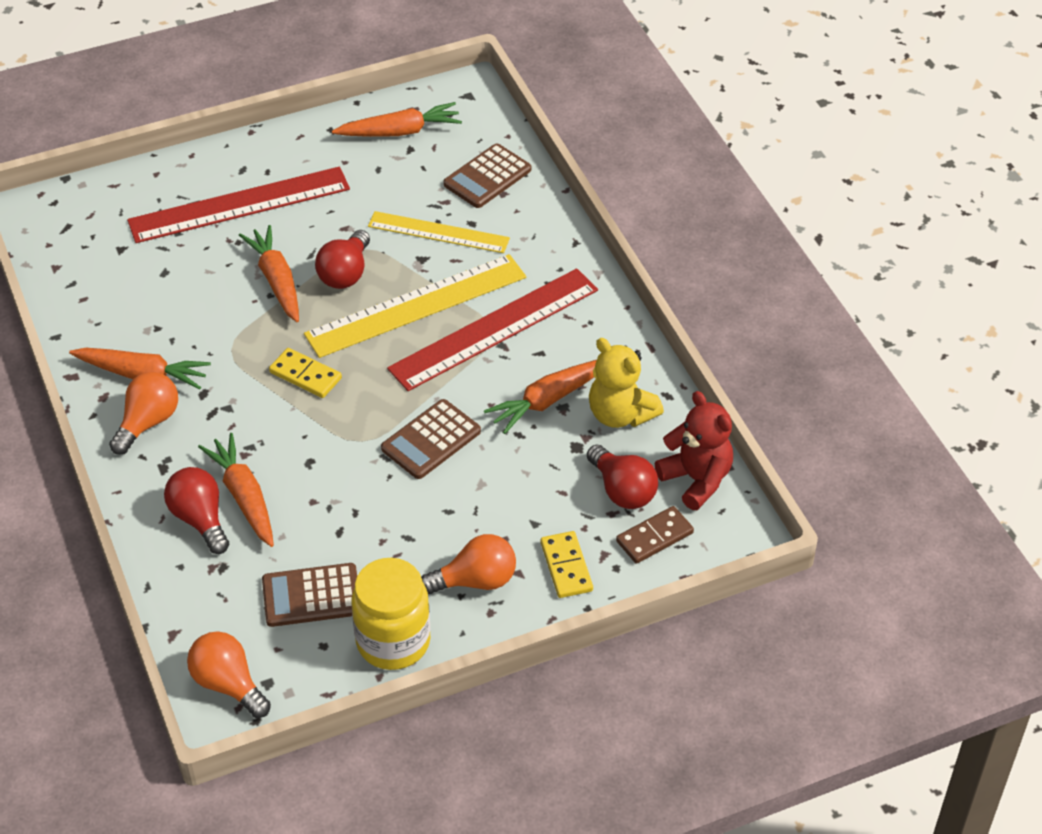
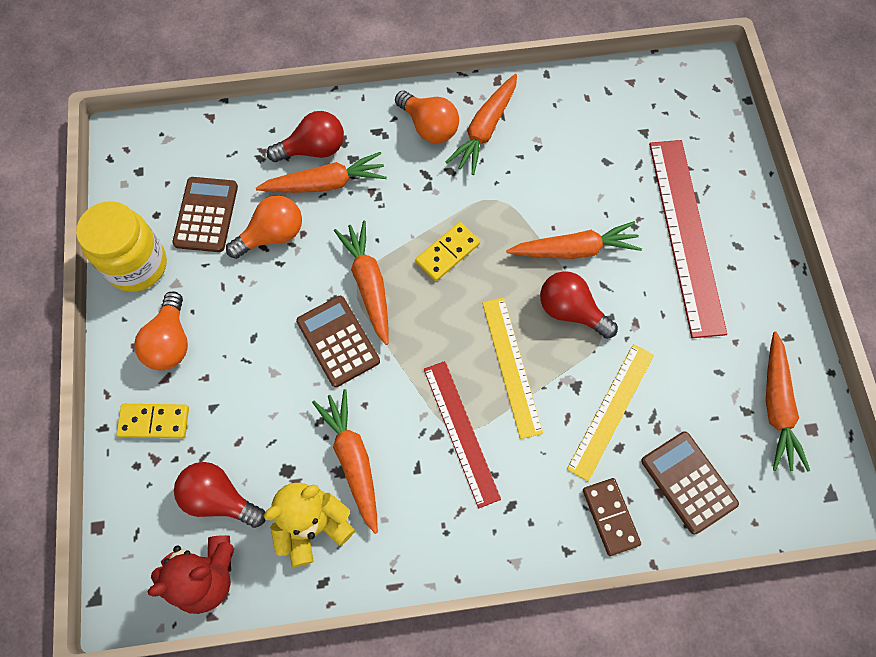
camera: 105 degrees right, 20 degrees up
(228, 684) = (149, 145): orange light bulb -> orange light bulb (272, 235)
(359, 431) = (368, 284): none -> orange carrot
(416, 306) = (511, 366): yellow ruler -> yellow ruler, size x0.63
(494, 329) = (461, 432): red ruler -> red ruler, size x0.63
(622, 490) = (219, 498): red light bulb -> red light bulb turned 45 degrees clockwise
(654, 537) = (155, 512): brown domino -> brown domino (610, 517)

